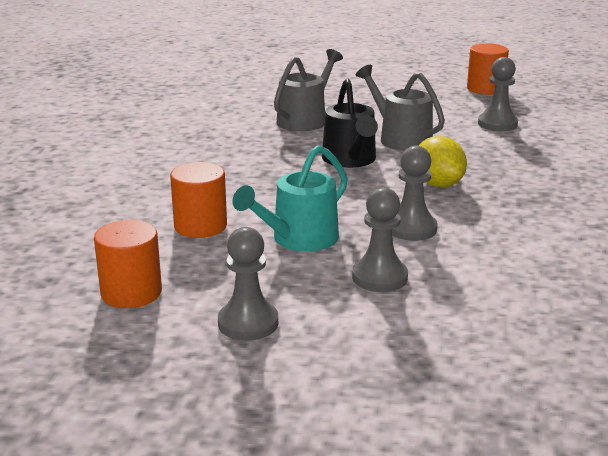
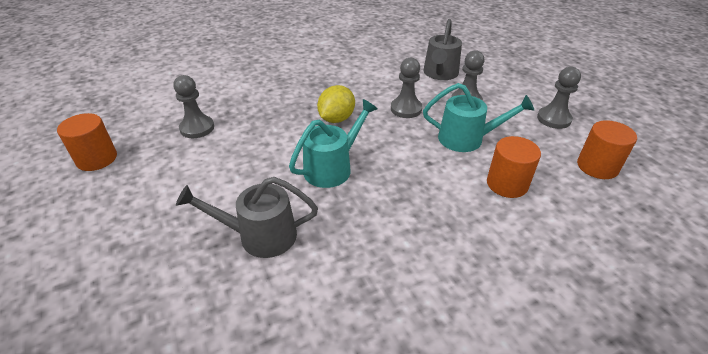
camera: 125 degrees left, 15 degrees up
(350, 160) = (332, 168): black watering can -> turquoise watering can
(400, 138) = (265, 161): grey watering can -> grey watering can (440, 74)

